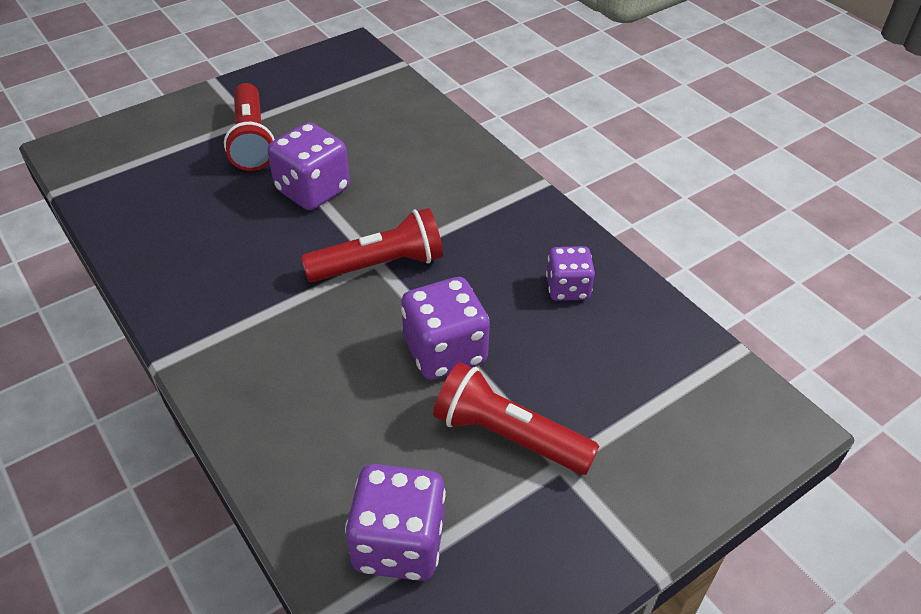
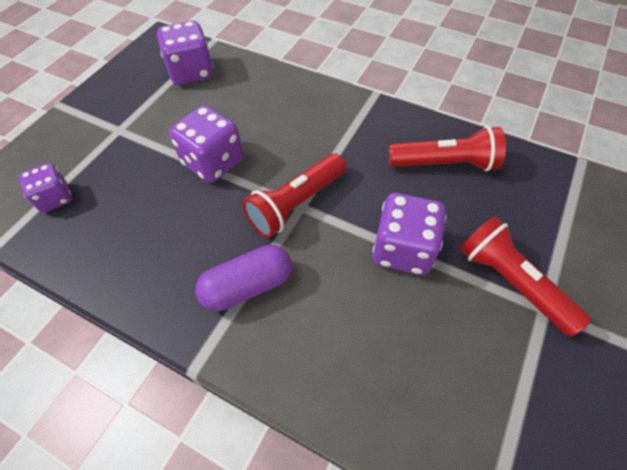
camera: 155 degrees right, 10 degrees up
(473, 215) = (247, 286): none -> purple capsule
(509, 436) = (153, 132): red flashlight -> red flashlight (445, 164)
(567, 288) = (139, 245): purple dice -> purple dice (55, 198)

